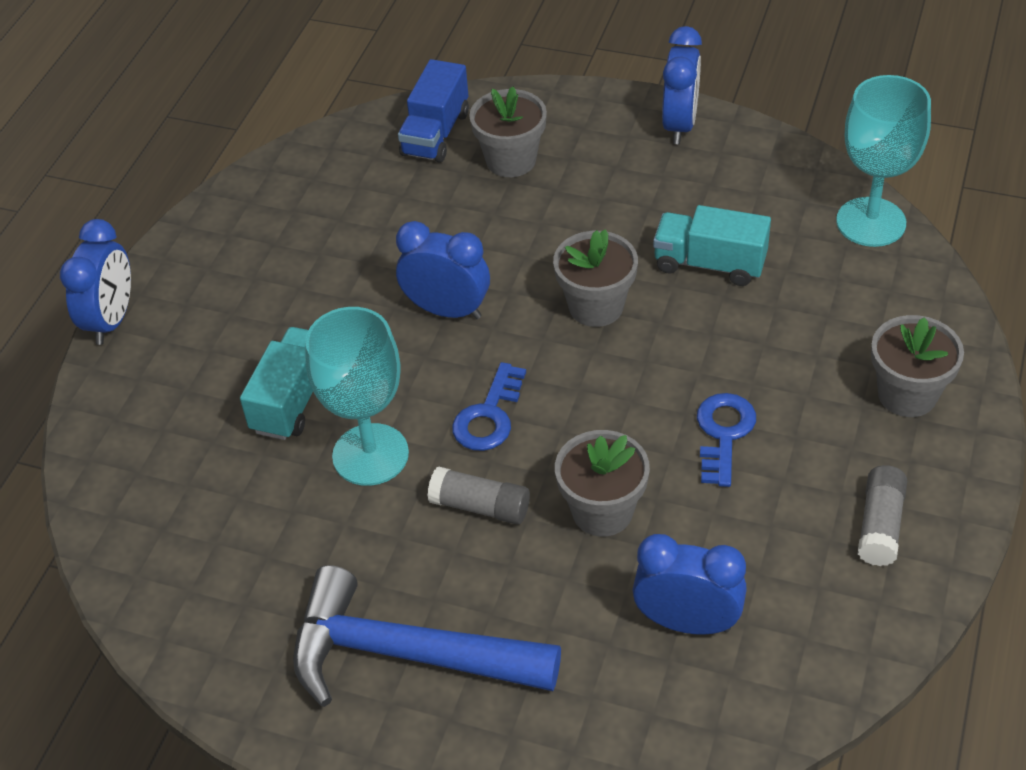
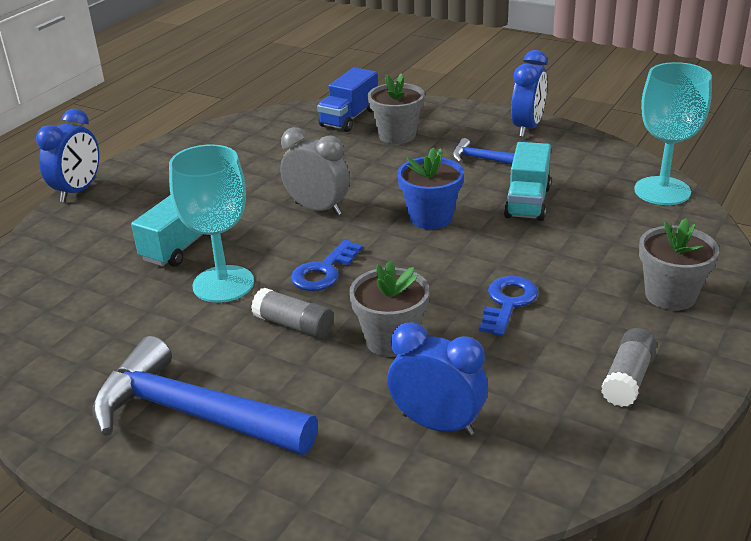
camera: 10 degrees right, 15 degrees down
(447, 310) = (318, 209): blue clock -> grey clock
(596, 306) = (431, 217): grey flower pot -> blue flower pot
(634, 192) = (481, 159): none -> blue hammer
(709, 264) = (527, 202): turquoise truck -> turquoise truck turned 105 degrees counterclockwise

